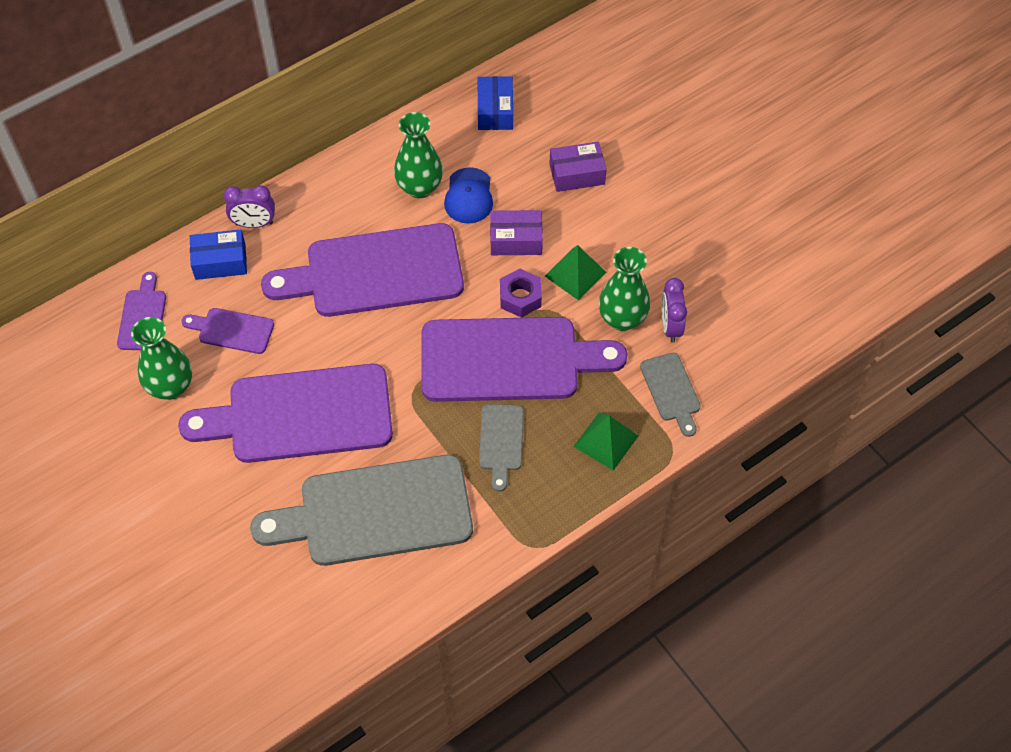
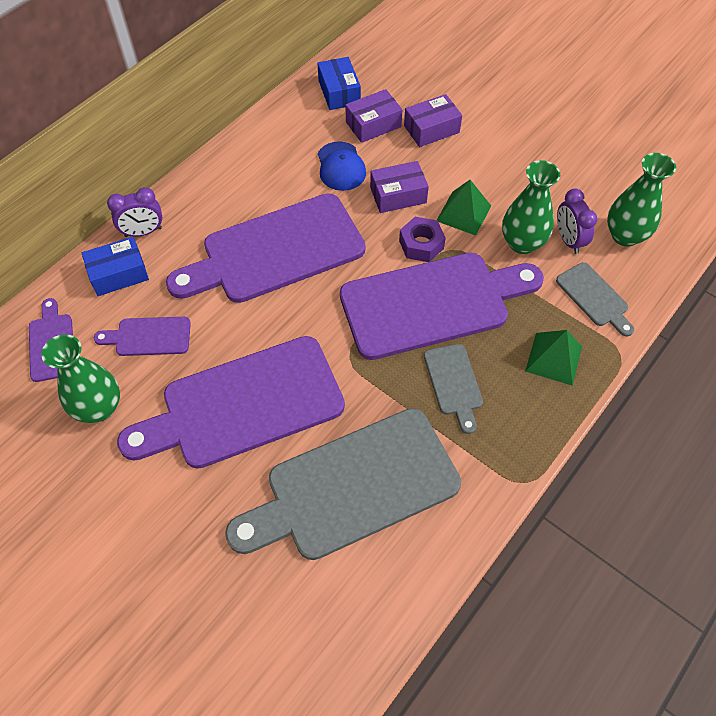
camera: 15 degrees left, 0 degrees up
(419, 187) = (292, 168): green vase -> green vase (625, 235)
(518, 156) = (373, 124): none -> purple box

